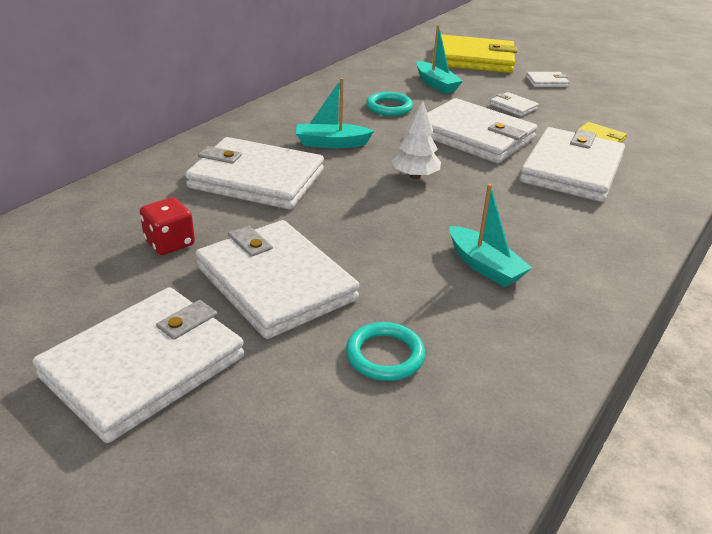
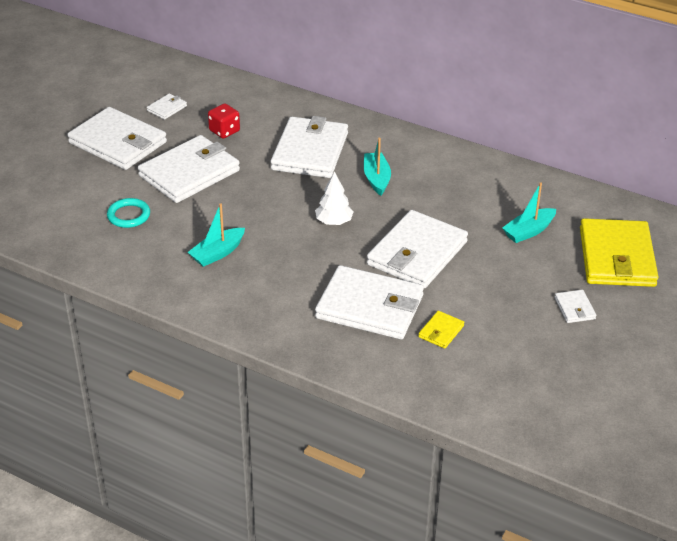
camera: 85 degrees right, 5 degrees up
(389, 107) = (460, 204): turquoise ring -> none
(513, 106) = (494, 280): white wallet -> white wallet (167, 108)

